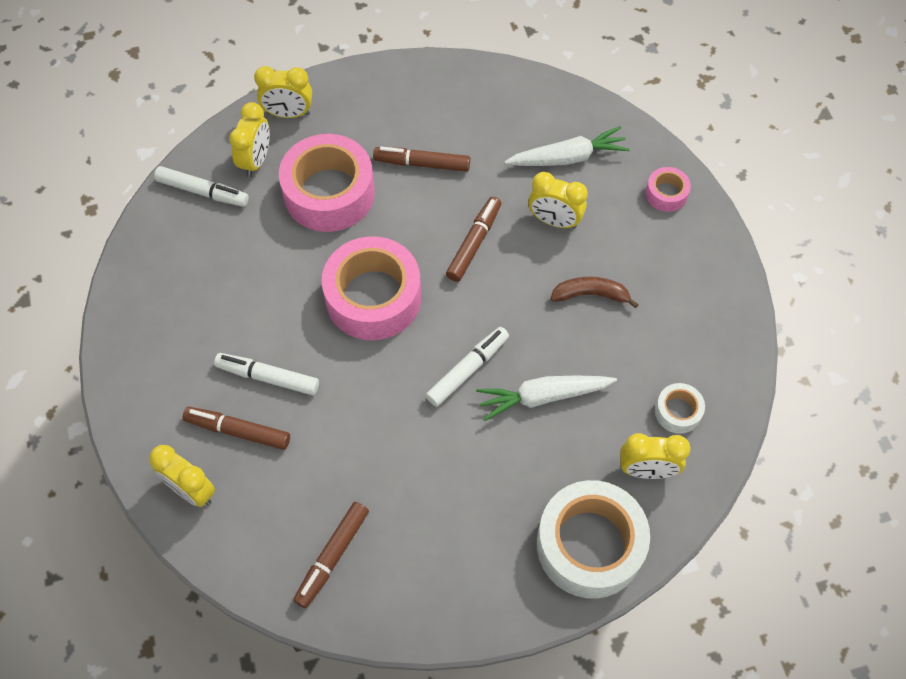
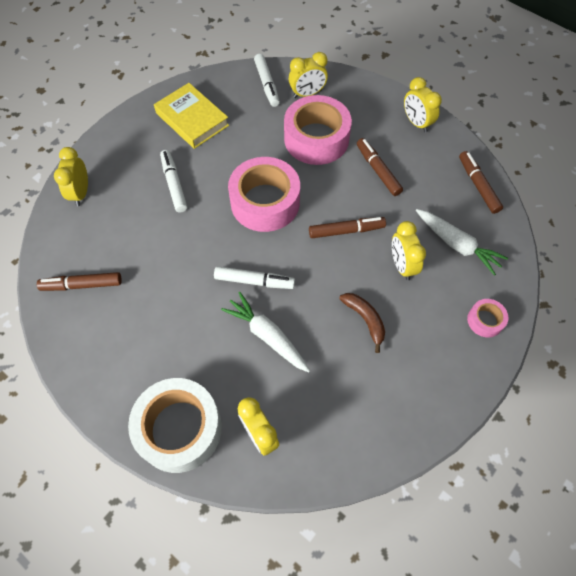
camera: 55 degrees right, 0 degrees up
(184, 302) = (192, 119): none -> yellow book
(238, 431) = (131, 191): brown marker -> brown marker (478, 185)
(288, 114) = (351, 89): yellow clock -> yellow clock (416, 123)
(677, 412) = (319, 429): white tape -> none

